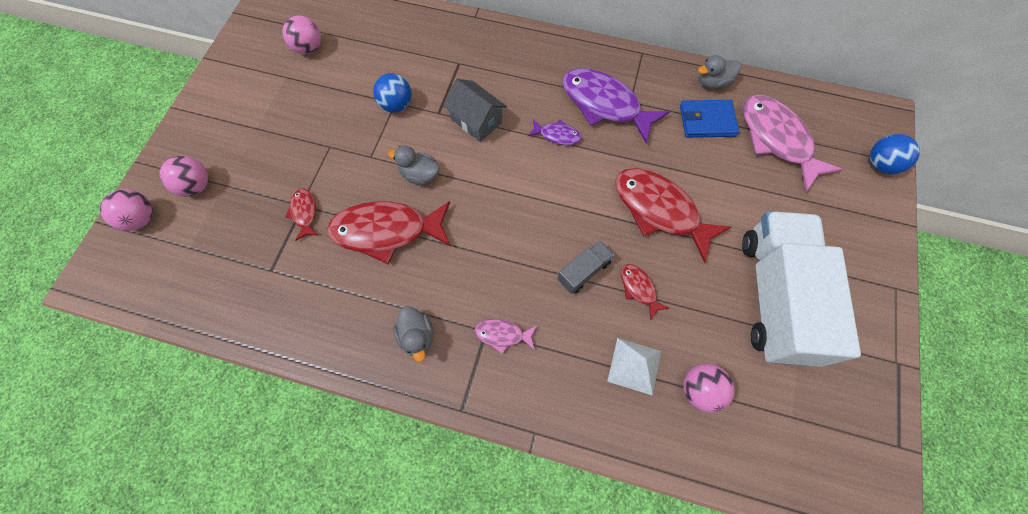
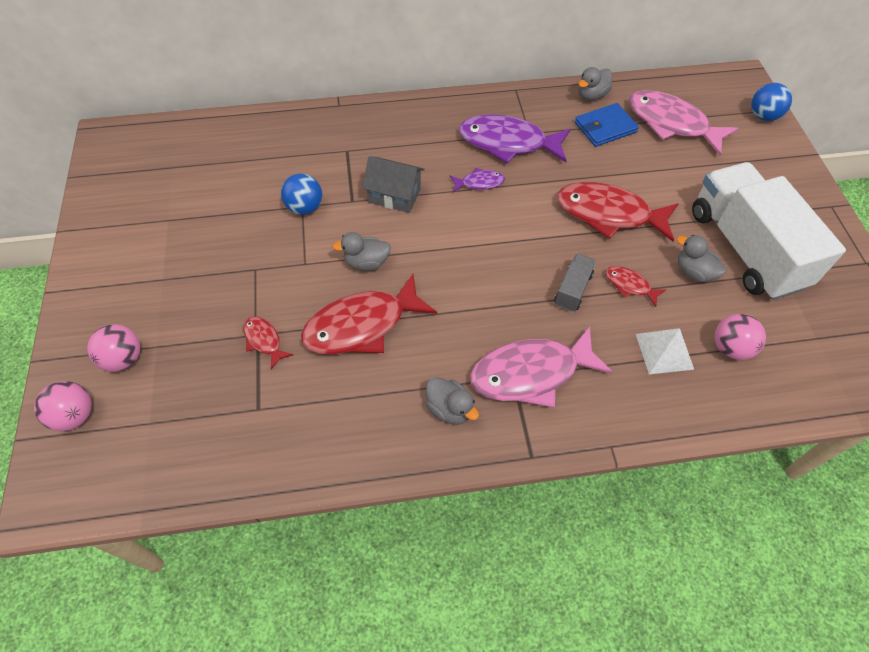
camera: 25 degrees left, 10 degrees down
(309, 48) = (178, 185): pink ball -> none
(503, 335) = (531, 373): pink fish -> pink fish, size x2.12
(708, 300) = (693, 272): none -> grey duck

